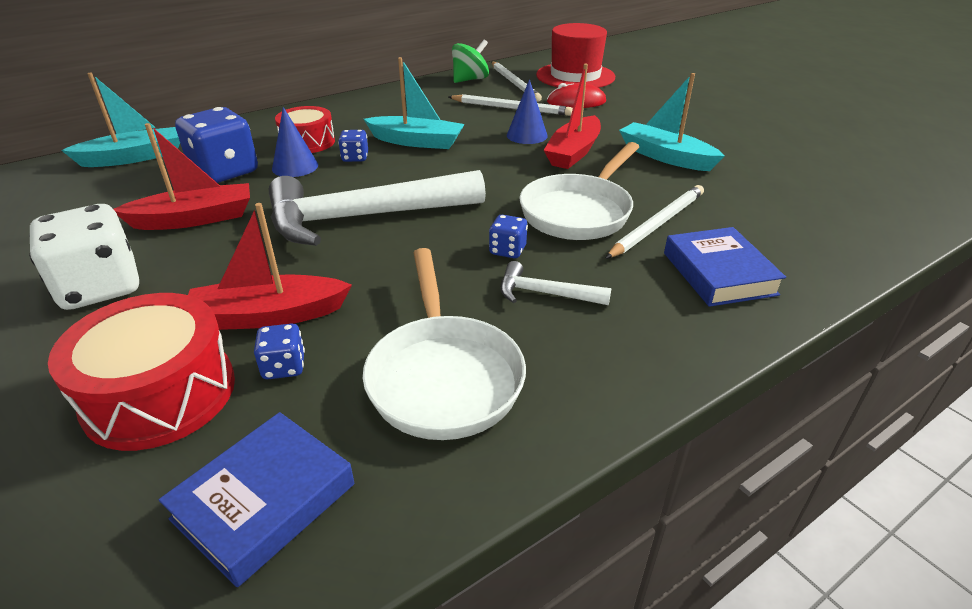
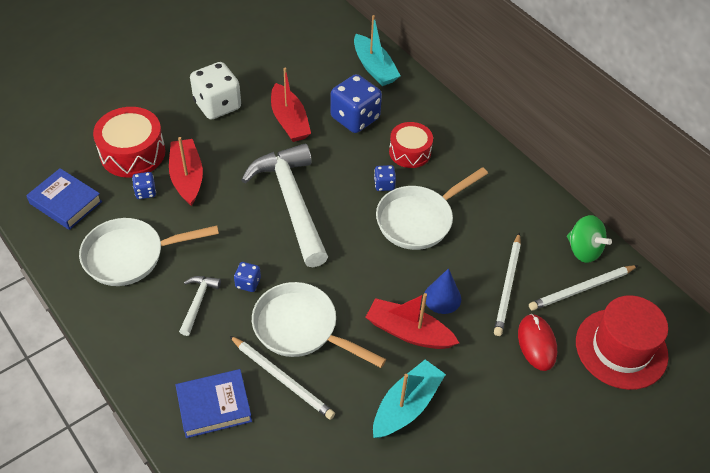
camera: 85 degrees right, 15 degrees up
(295, 167) = (366, 153): blue cone -> none
(417, 142) = (419, 219): turquoise boat -> white pan

